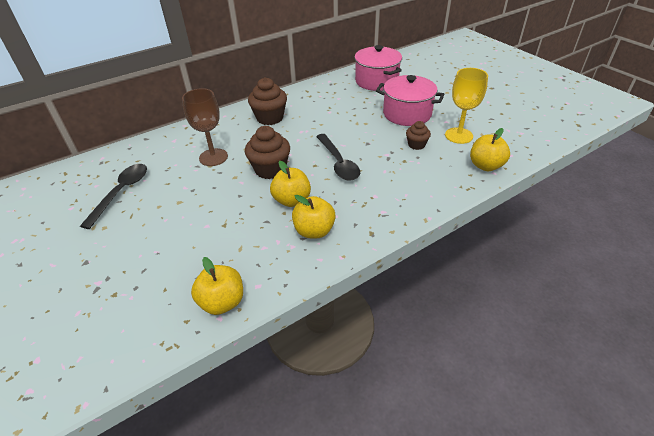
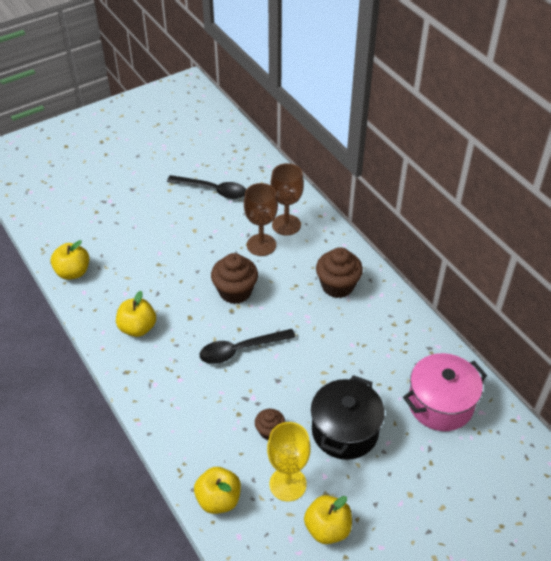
camera: 90 degrees right, 5 degrees up
(191, 144) = (286, 225): none -> brown goblet
(292, 200) = (183, 310): yellow apple -> yellow apple (327, 528)
(407, 114) = (345, 431): pink pot -> black pot

